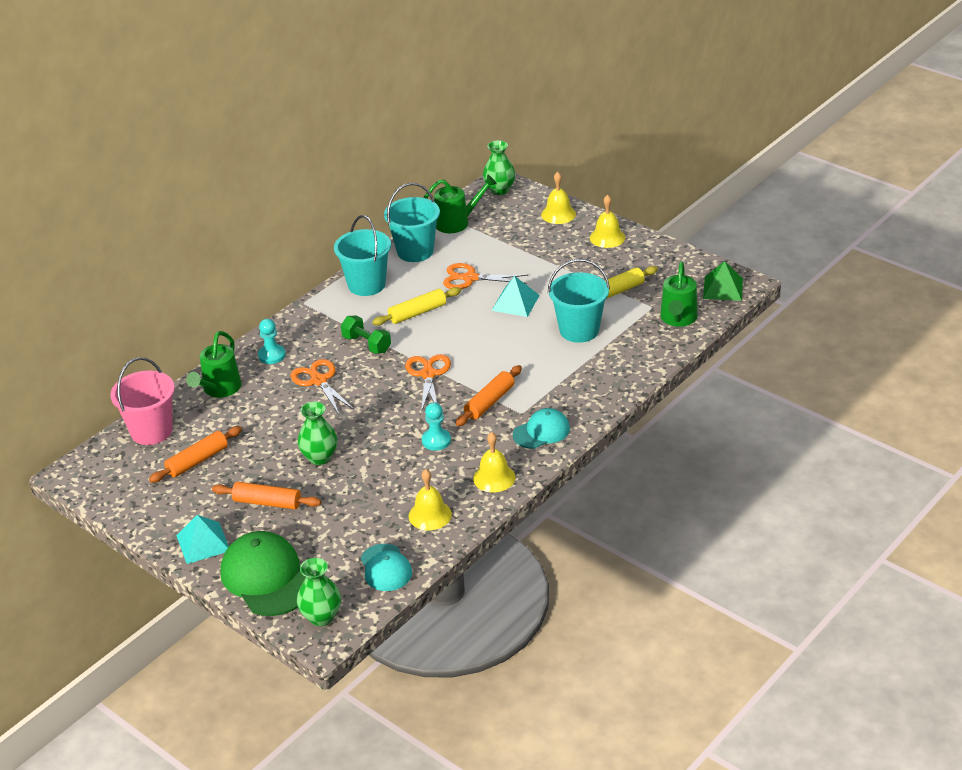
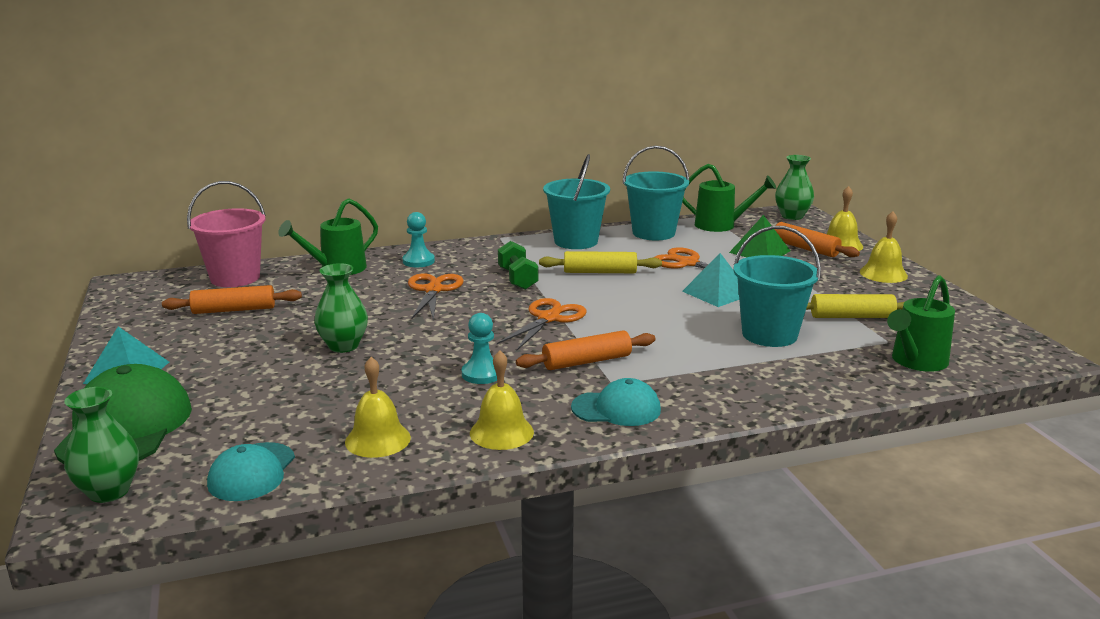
camera: 30 degrees right, 15 degrees down
(267, 502) = (237, 363): orange rolling pin -> orange rolling pin (805, 248)
(723, 288) = (1007, 352): green pyramid -> green pyramid (759, 251)

